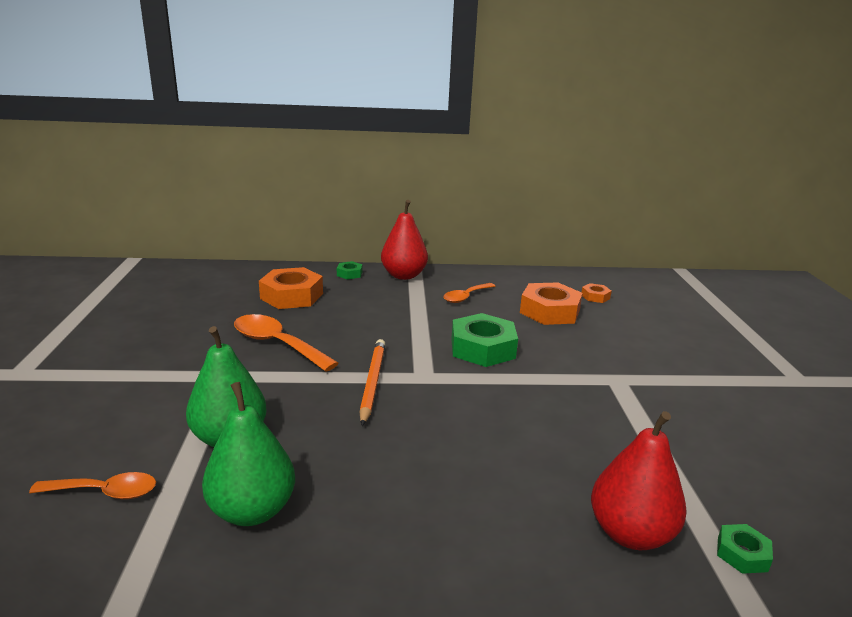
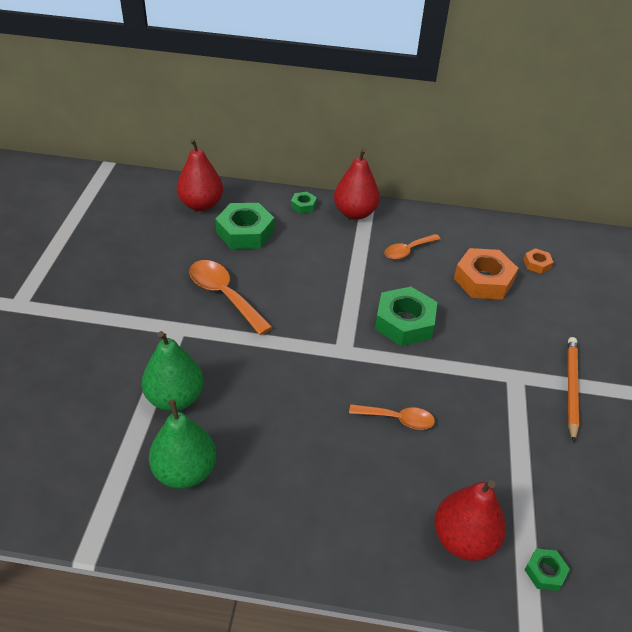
camera: 10 degrees right, 20 degrees up
(105, 492) = (83, 438): orange spoon -> orange spoon (398, 419)
(240, 280) = (201, 205): none -> red pear
(291, 296) = (245, 232): orange nut -> green nut
(372, 382) = (298, 352): orange pencil -> orange pencil (571, 388)

